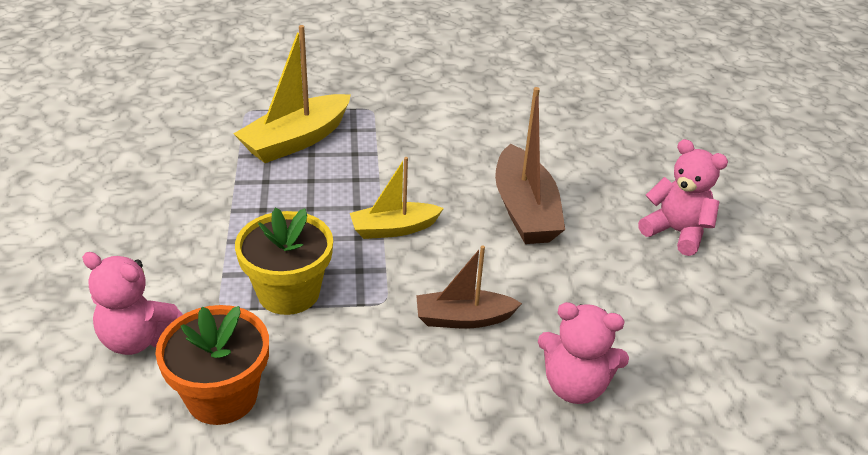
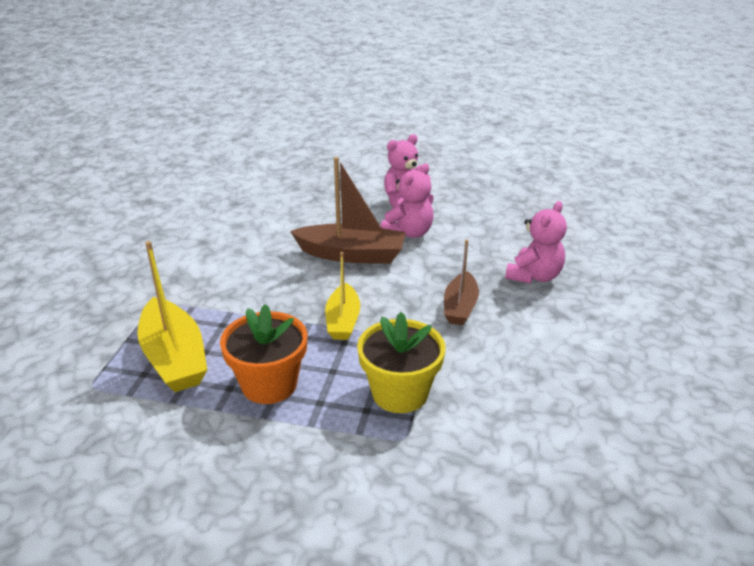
camera: 70 degrees left, 5 degrees down
(139, 339) = (429, 502): pink teddy bear -> pink teddy bear (408, 233)
(222, 396) = (514, 449): orange flower pot -> orange flower pot (269, 384)

